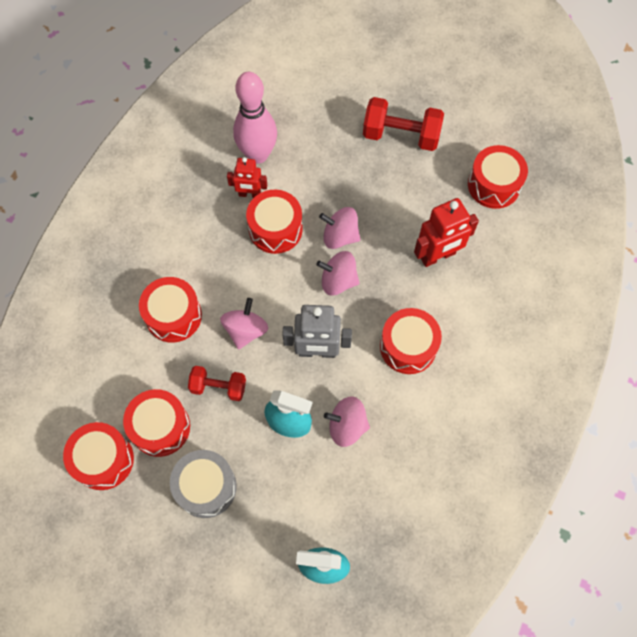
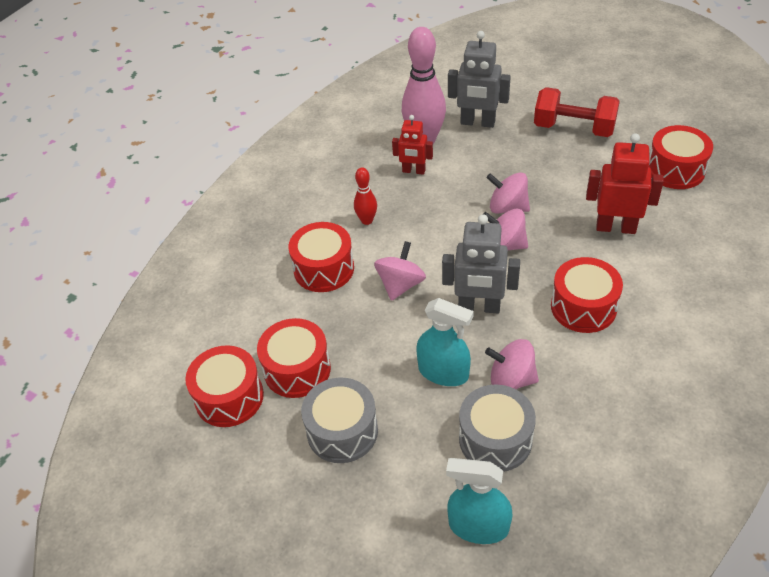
camera: 10 degrees right, 20 degrees down
(209, 257) = (367, 220): none -> red bowling pin
(218, 387) = (366, 335): red dumbbell -> none
(275, 229) = (439, 199): red drum -> none
(308, 130) = (477, 123): none -> grey robot
(335, 486) = (495, 439): none -> grey drum
(438, 256) = (616, 227): red robot -> red robot turned 150 degrees counterclockwise

